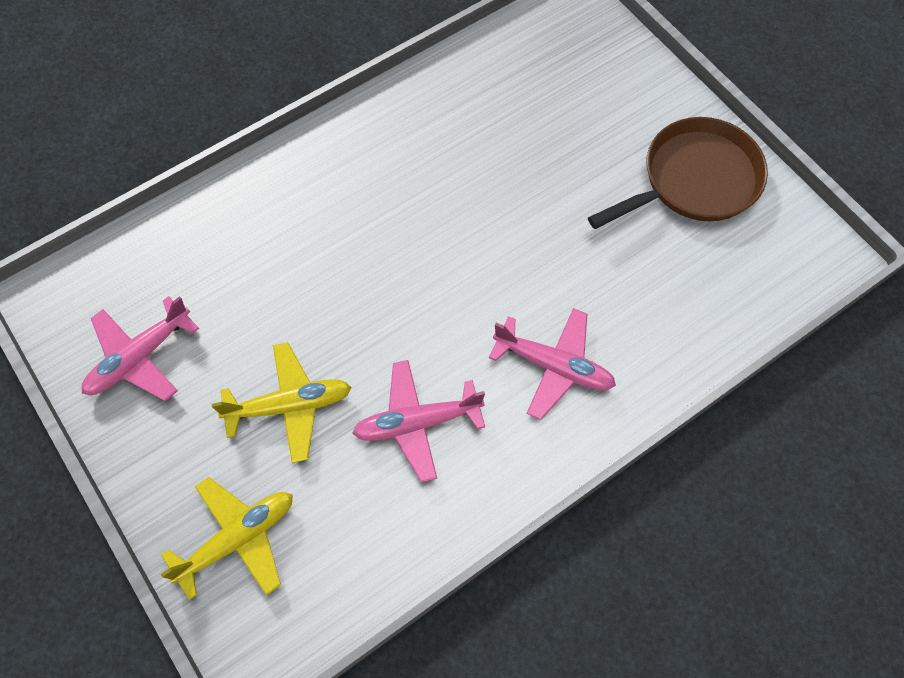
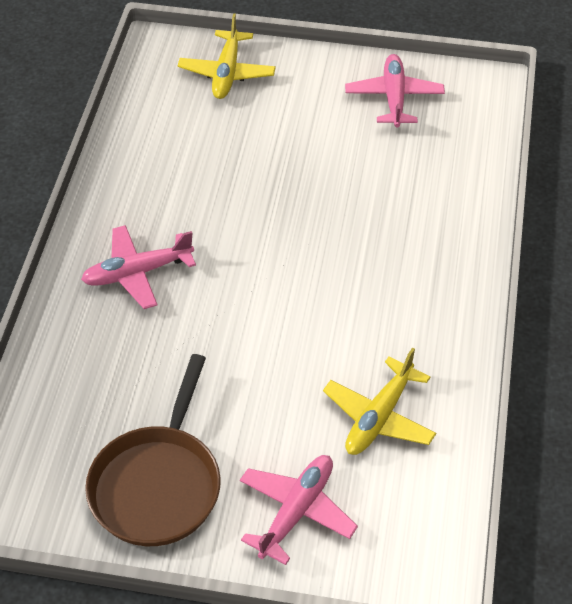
camera: 135 degrees right, 15 degrees down
(290, 406) = (277, 138): yellow plane -> yellow plane (379, 417)
(417, 423) = (192, 183): pink plane -> pink plane (297, 511)

